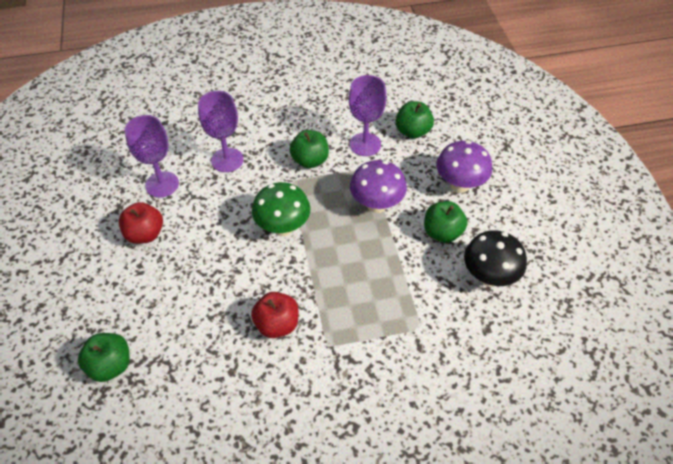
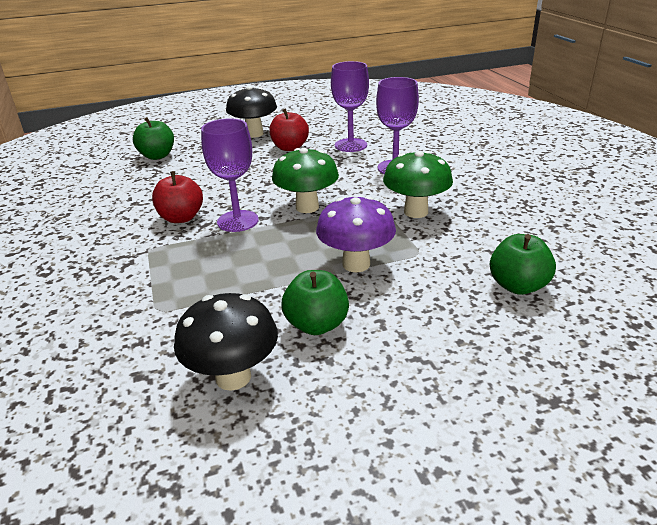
camera: 85 degrees right, 20 degrees down
(88, 266) = (254, 134): none -> black mushroom
(310, 160) = (416, 212): green apple -> green mushroom
(365, 144) = (465, 247): purple goblet -> purple goblet (237, 221)
(459, 185) = (420, 340): purple mushroom -> none

